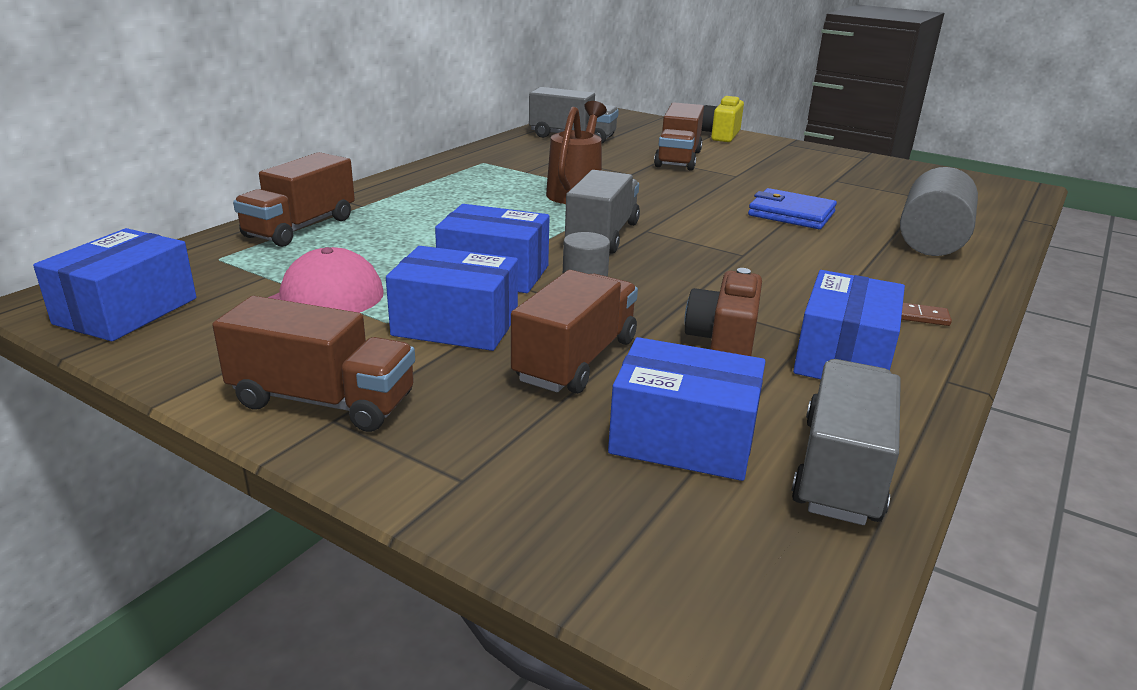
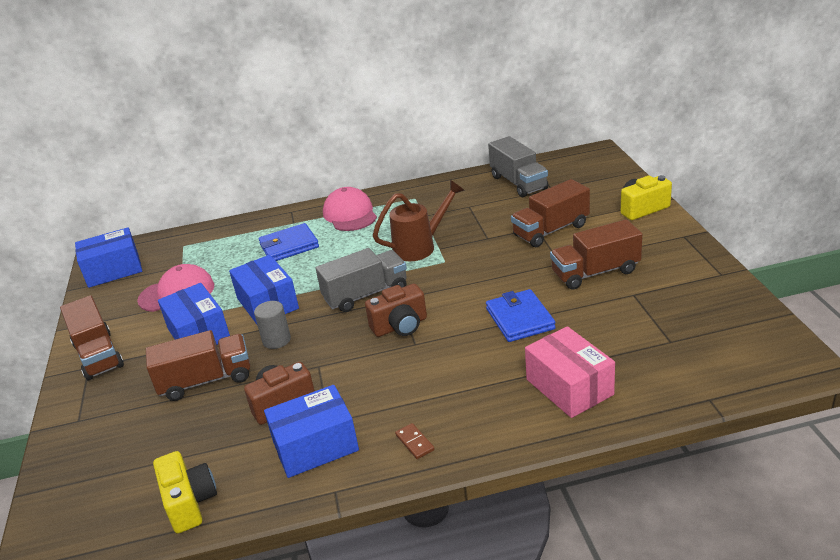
camera: 50 degrees right, 5 degrees up
(300, 227) = (242, 233): brown truck -> brown truck (595, 272)
(405, 223) = (289, 246): none -> blue wallet
(429, 186) = (350, 214): none -> pink cap
(683, 439) = (168, 448): blue box -> none
(697, 247) = (400, 326): none -> brown camera
(840, 470) = (189, 503): grey truck -> yellow camera
(931, 241) = (569, 387): grey cylinder -> pink box

